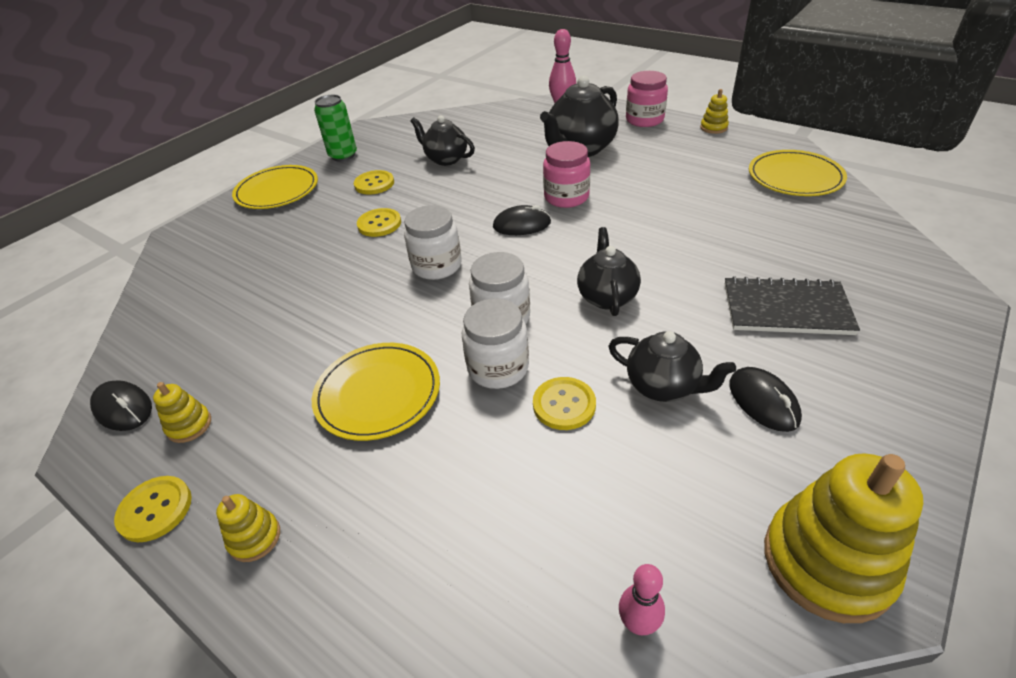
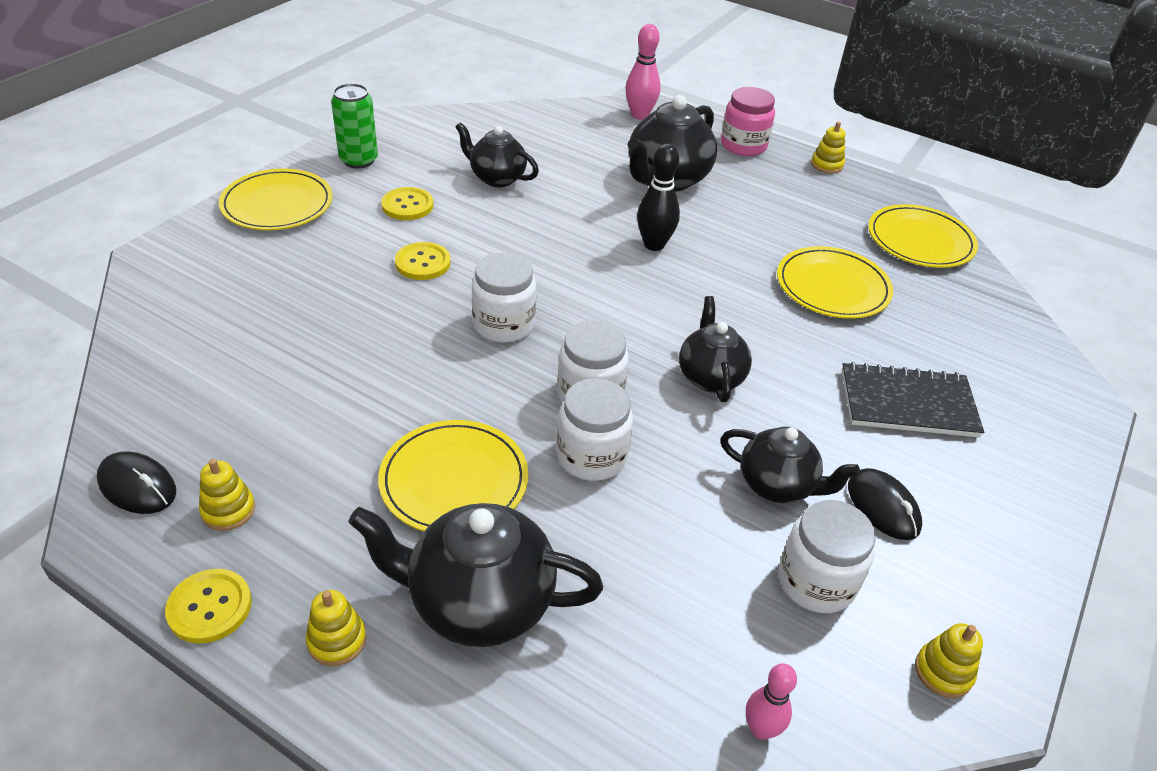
camera: 10 degrees left, 0 degrees up
(383, 501) = (479, 603): none -> black teapot
(522, 225) = (602, 278): black mouse -> none
(564, 404) = (670, 502): yellow button -> none
(566, 197) = (654, 245): pink jar -> black bowling pin
(698, 474) = (816, 582): none -> white jar
(717, 218) = (832, 287): none -> yellow plate
(827, 562) = (943, 672): yellow stacking toy -> yellow stacking toy, size x0.47

